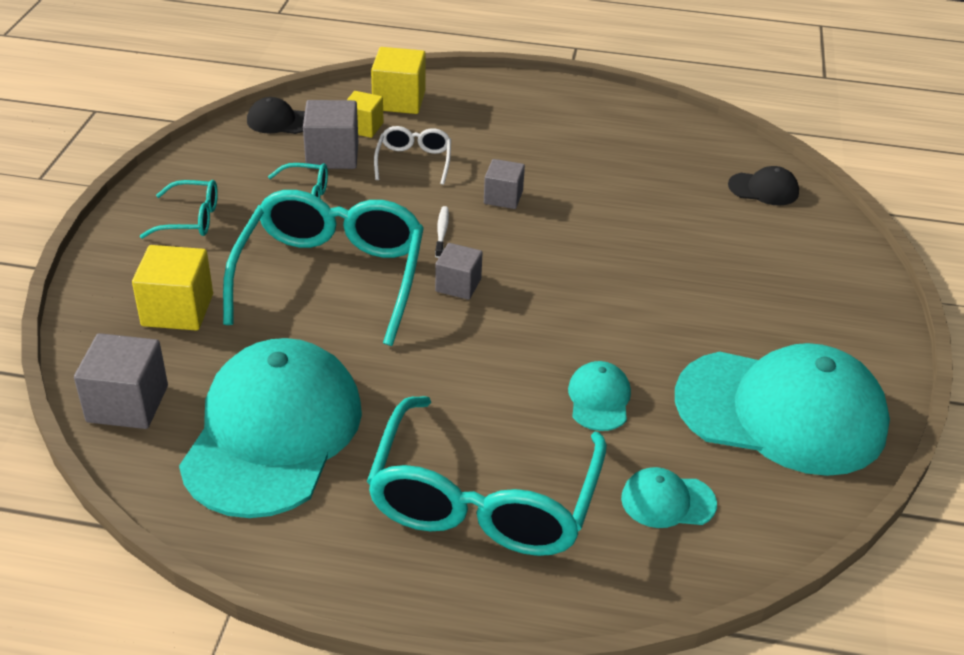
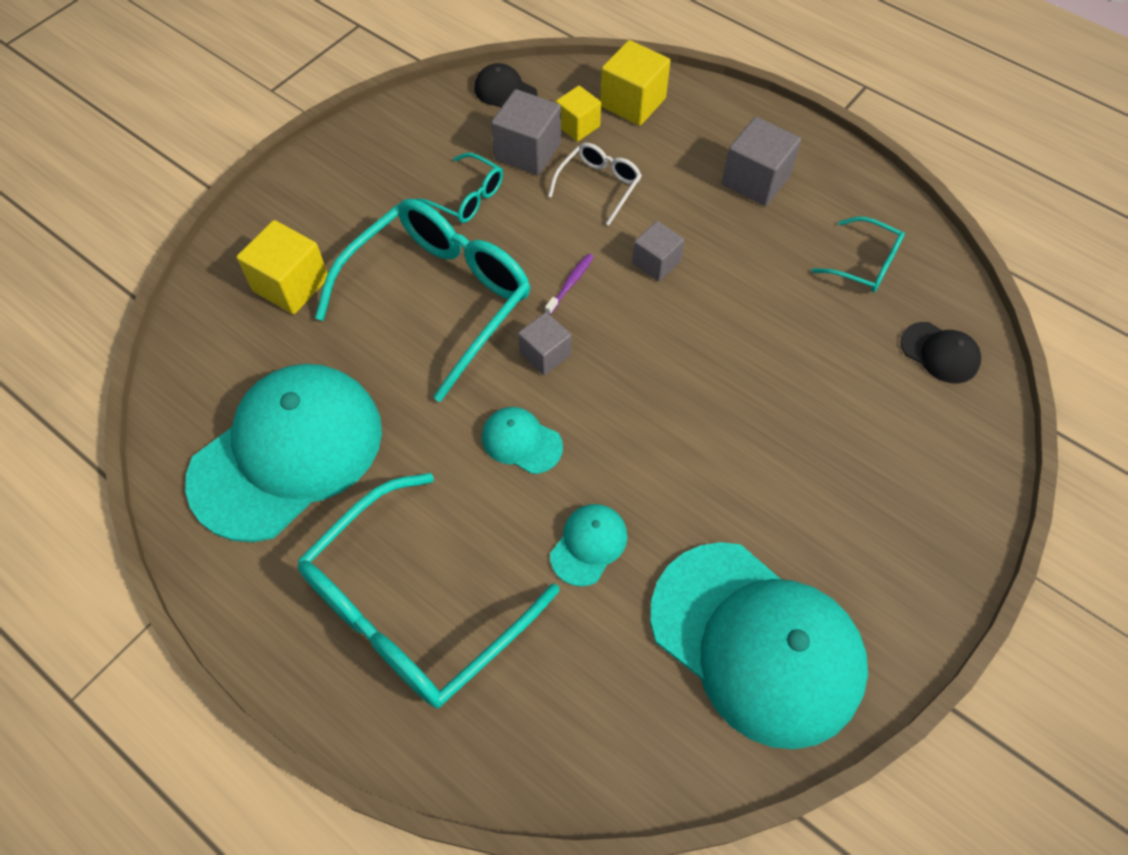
camera: 30 degrees right, 20 degrees up
(127, 404) = (196, 371): grey cube -> grey cube (755, 180)
(190, 219) = (360, 184): turquoise glasses -> turquoise glasses (864, 264)
(442, 232) = (570, 283): white toothbrush -> purple toothbrush
(667, 501) = (574, 691): turquoise cap -> turquoise cap (521, 441)

